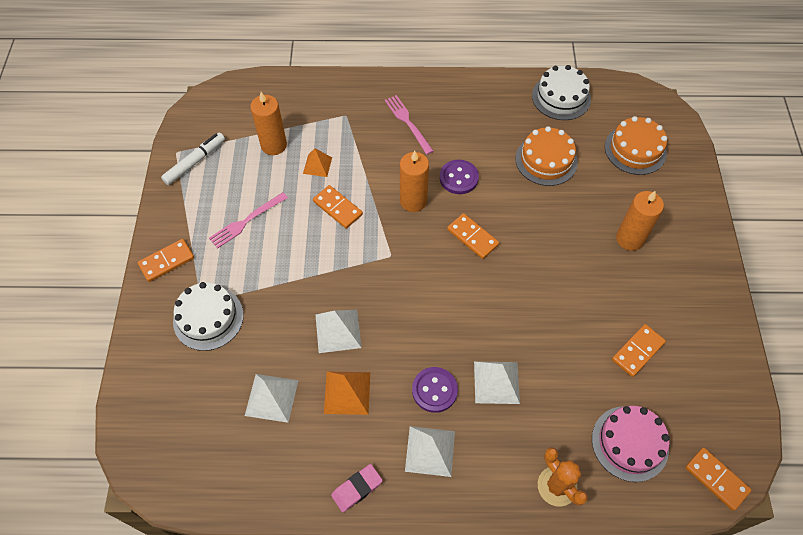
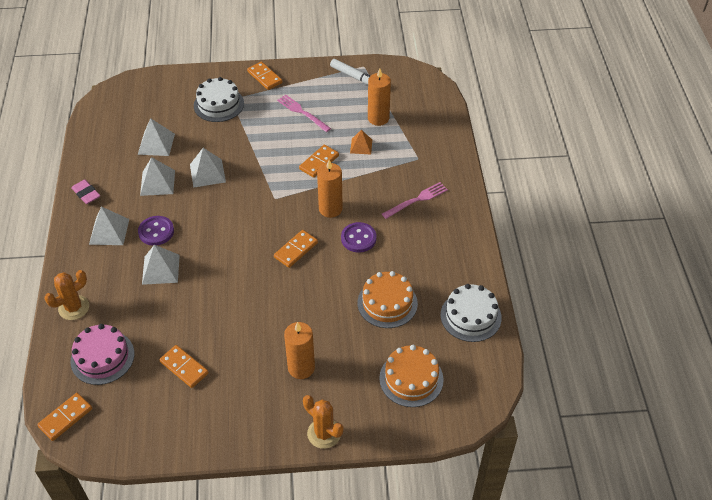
camera: 85 degrees right, 10 degrees down
(347, 392) = (157, 182): orange pyramid -> white pyramid
(703, 223) = (324, 433): none -> orange cactus

